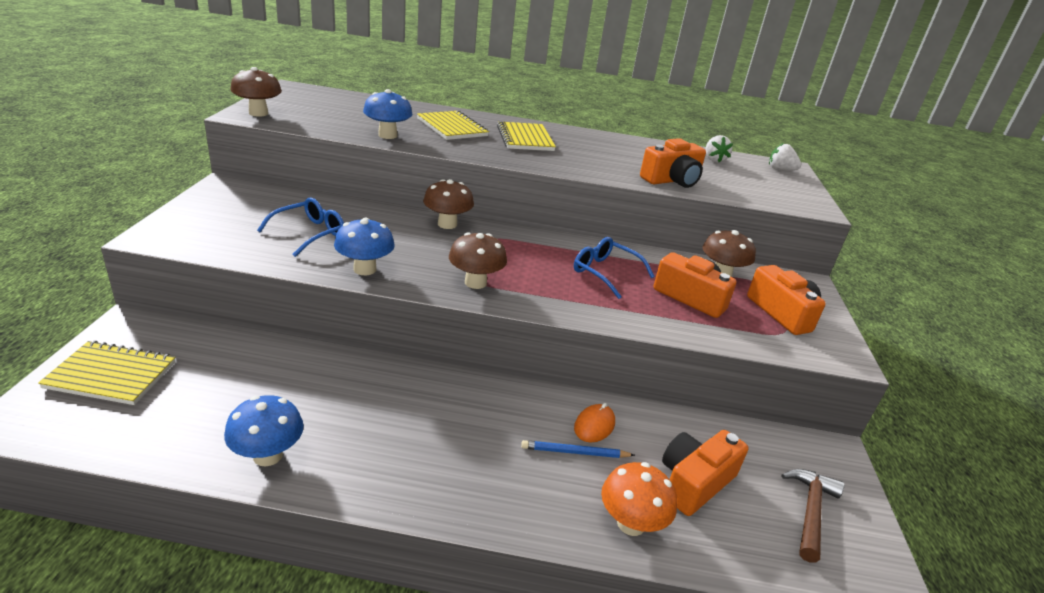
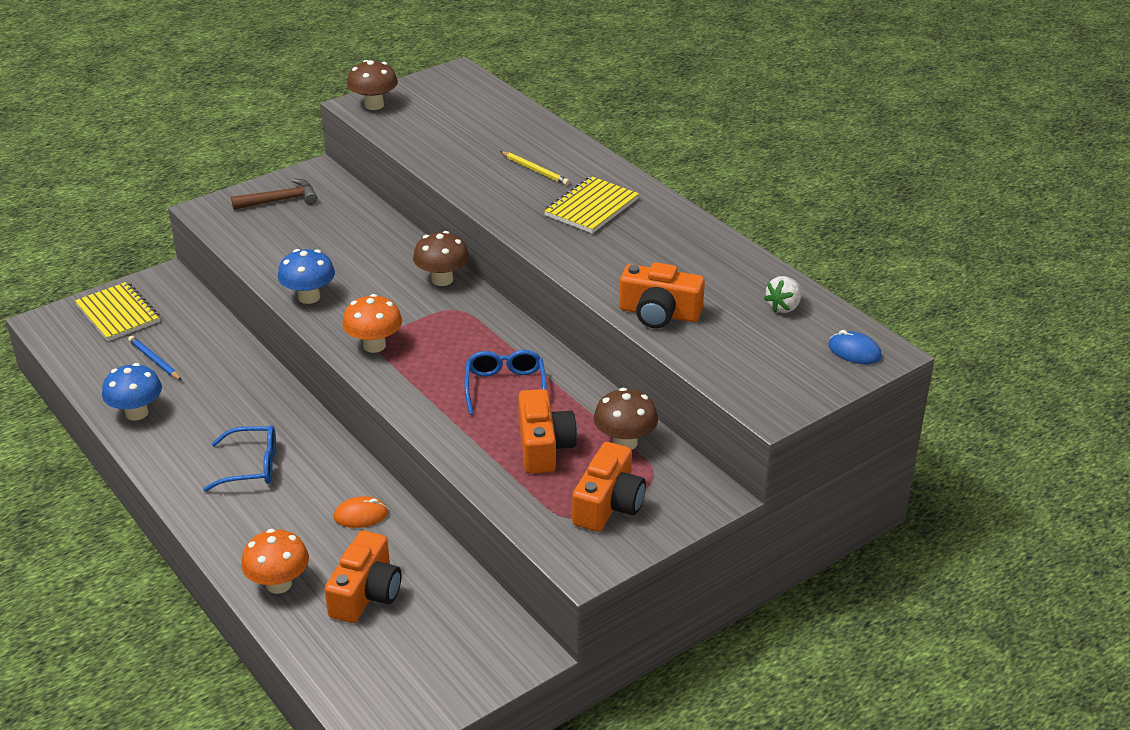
camera: 50 degrees right, 5 degrees up
(309, 233) = (315, 247): blue glasses -> blue glasses (251, 466)
(387, 135) = (450, 164): blue mushroom -> none
(452, 127) = (535, 170): yellow notebook -> yellow pencil
(475, 282) = (374, 345): brown mushroom -> orange mushroom
(575, 452) = (316, 523): blue pencil -> blue pencil (154, 360)
(694, 482) = (366, 593): orange camera -> orange camera turned 105 degrees clockwise
(780, 169) = (854, 351): white strawberry -> blue mouse
(810, 511) = (417, 666): brown hammer -> brown hammer (280, 200)

